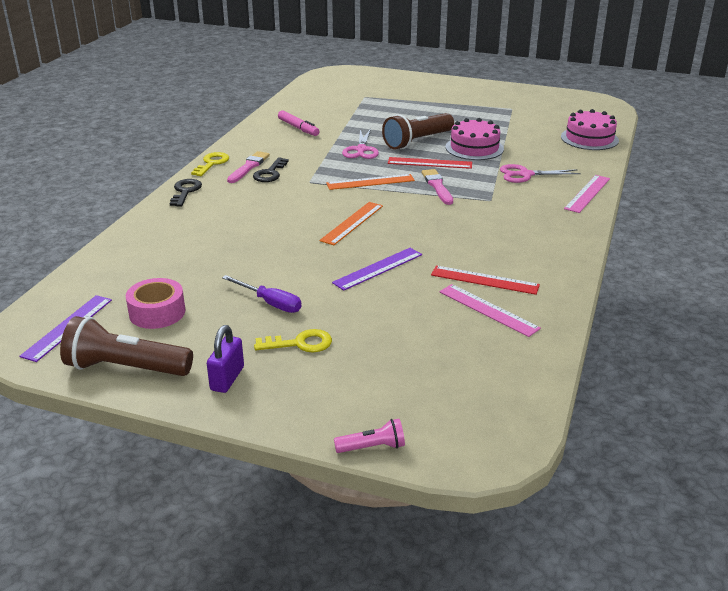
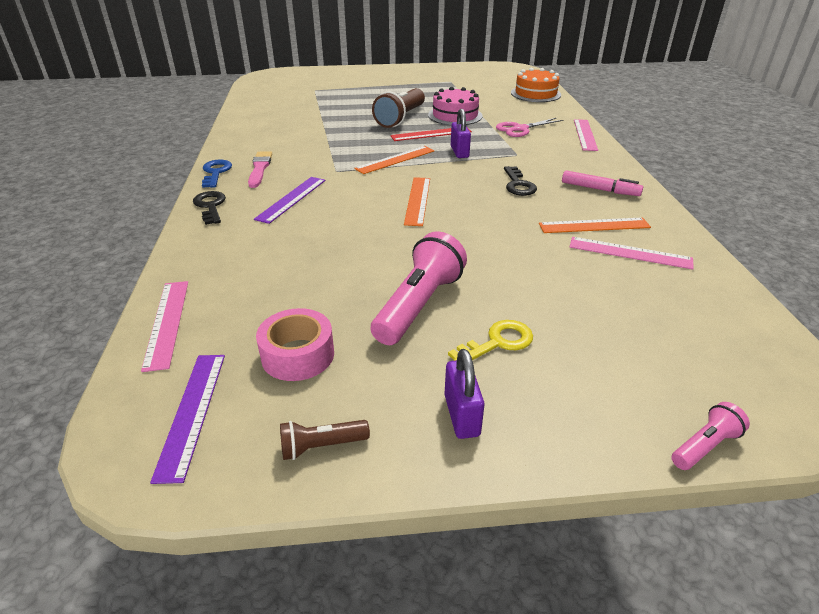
camera: 25 degrees left, 5 degrees up
(93, 269) = (167, 323): none -> pink ruler
(125, 368) = (321, 446): brown flashlight -> brown flashlight, size x0.50
(212, 163) = (216, 172): yellow key -> blue key
(270, 173) = (288, 170): black key -> black key (518, 185)
(270, 303) = (419, 305): purple screwdriver -> pink flashlight
(298, 128) = (277, 125): pink marker -> pink marker (599, 189)
(361, 150) = (357, 133): pink scissors -> none
(378, 268) = (489, 239): purple ruler -> purple ruler (291, 199)
(437, 186) = (459, 152): pink brush -> purple padlock
(484, 280) = (594, 225): red ruler -> orange ruler
(589, 138) = (535, 94): pink cake -> orange cake

